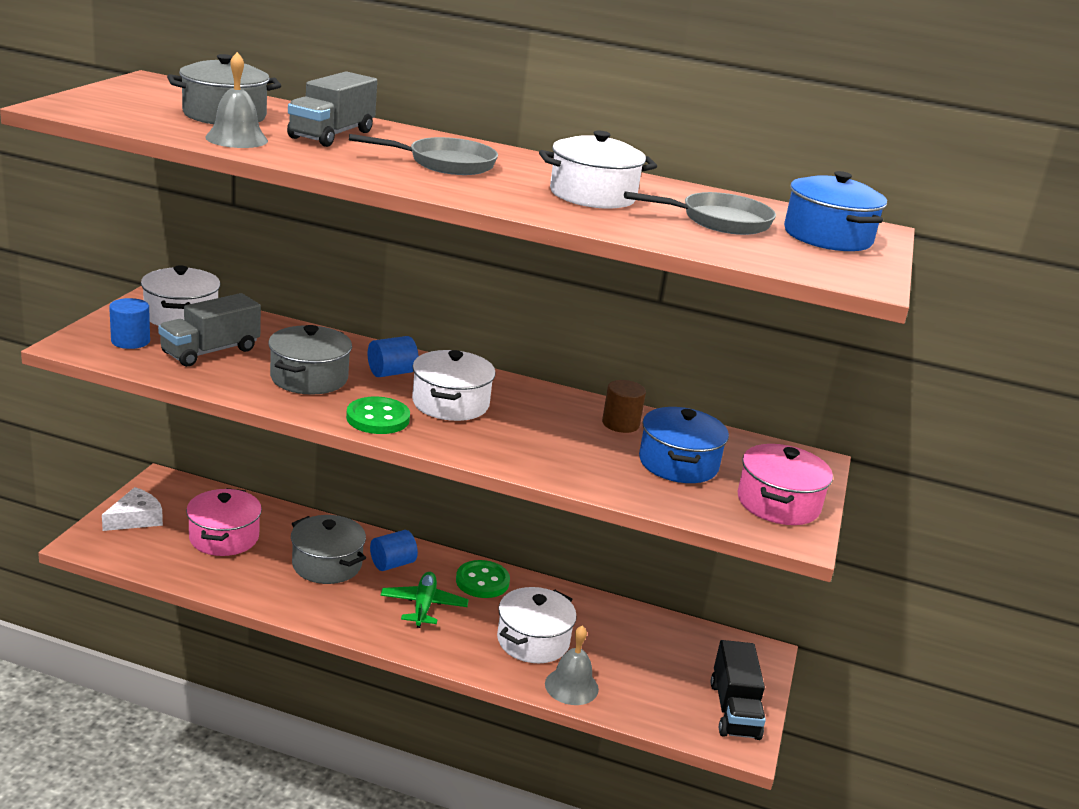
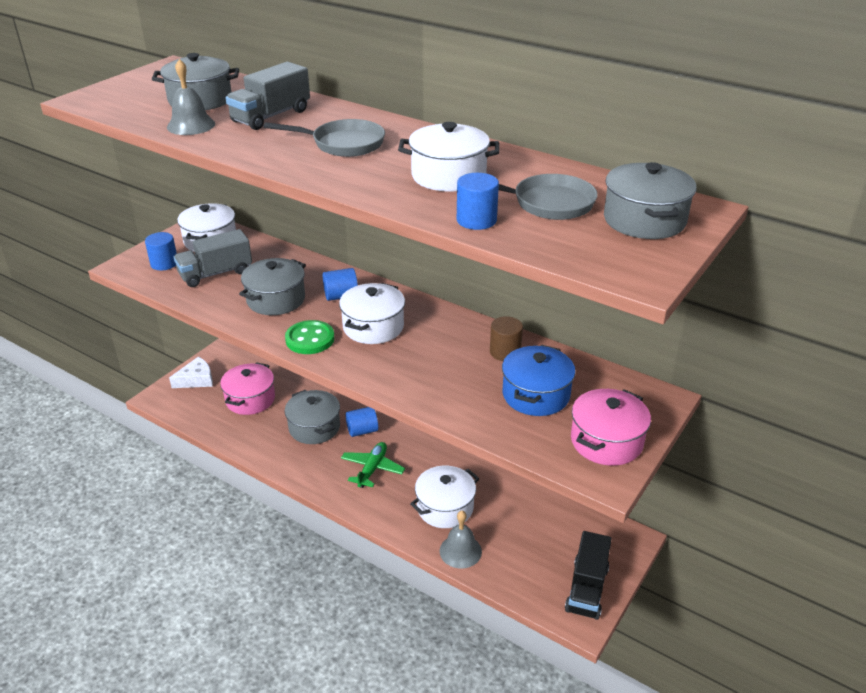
camera: 20 degrees right, 10 degrees up
(482, 581) = (425, 451): green button -> none
(658, 233) = (476, 220): none -> blue cylinder
(827, 237) = (644, 220): blue pot -> grey pot

